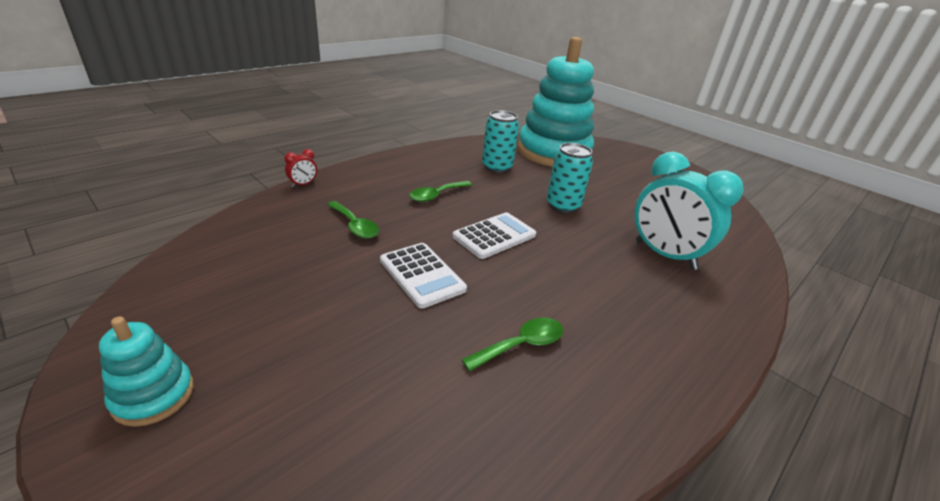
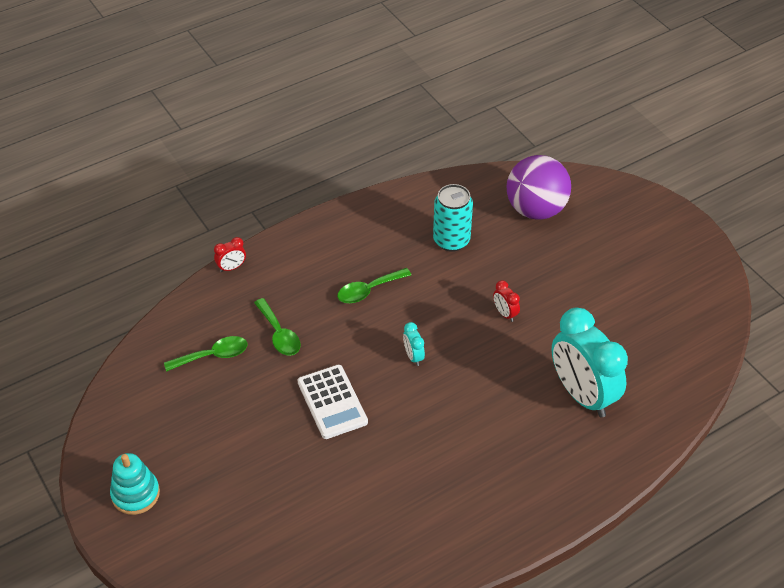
camera: 15 degrees right, 15 degrees up
(494, 236) = (413, 356): white calculator -> turquoise clock
(521, 345) = (398, 482): green spoon -> green spoon (213, 355)
(553, 152) = (535, 209): turquoise stacking toy -> purple ball
(563, 206) = (505, 313): turquoise can -> red clock

